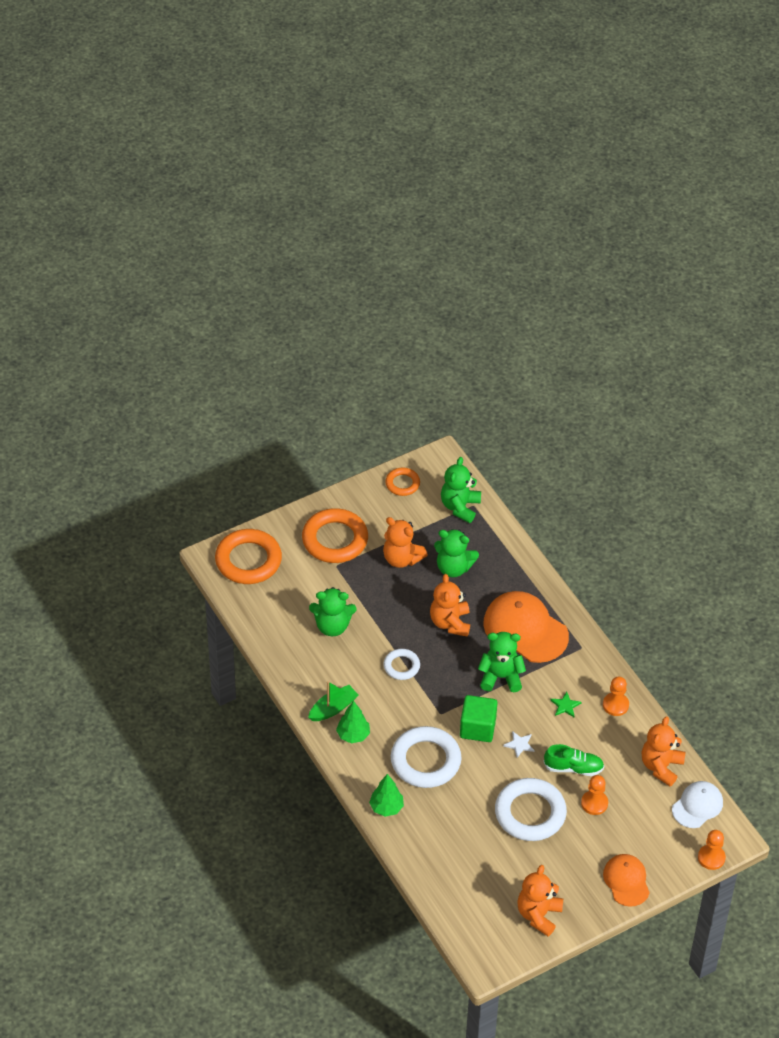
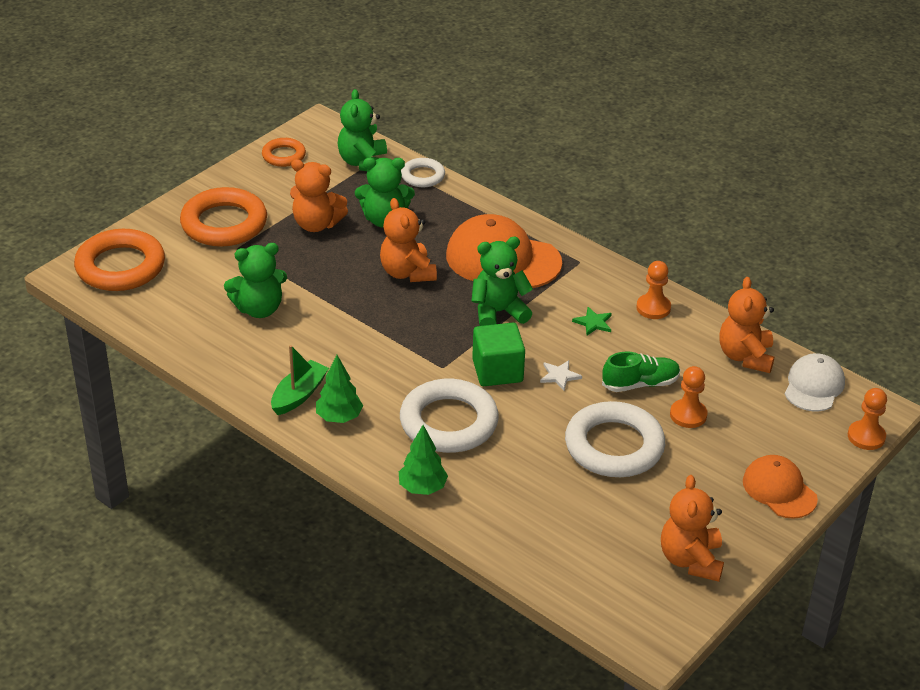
camera: 20 degrees left, 10 degrees down
(401, 666) = (368, 330): white ring -> white ring (423, 176)

